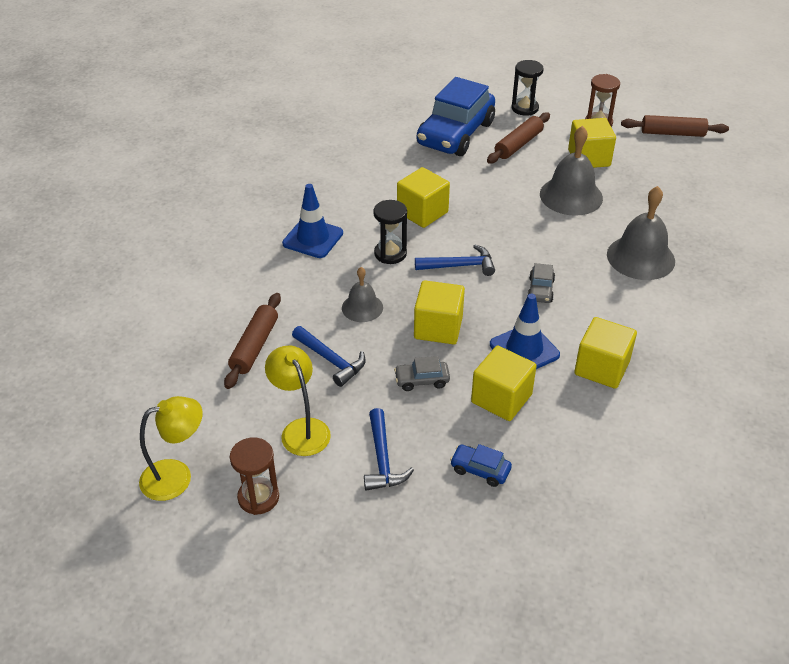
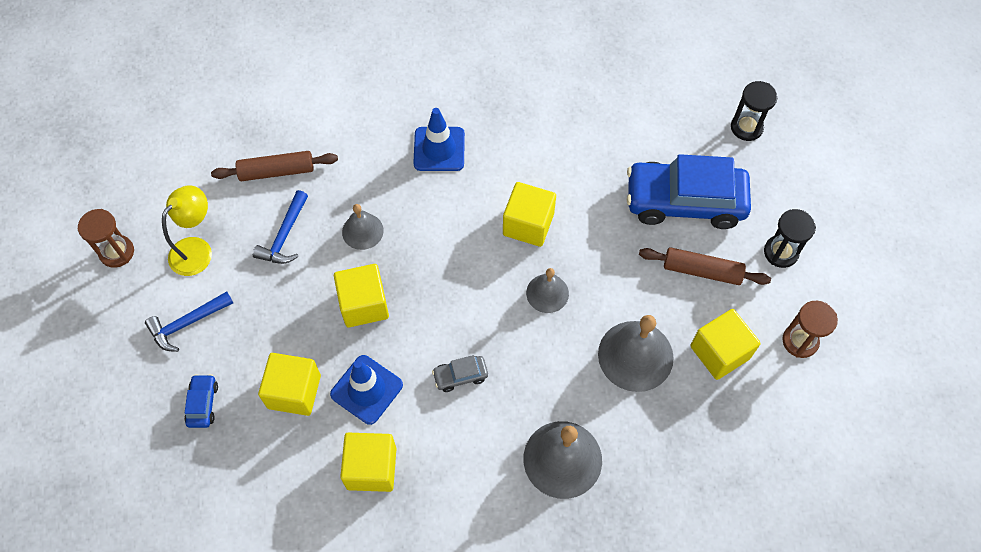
camera: 65 degrees right, 20 degrees up
(177, 476) = (118, 187): yellow lamp -> none
(390, 254) = (449, 222): black hourglass -> black hourglass (746, 127)
(422, 380) = (290, 317): grey car -> none
(459, 266) = (461, 289): blue hammer -> none
(492, 221) = (547, 293): none -> grey bell
(672, 133) = (831, 432): brown rolling pin -> none

